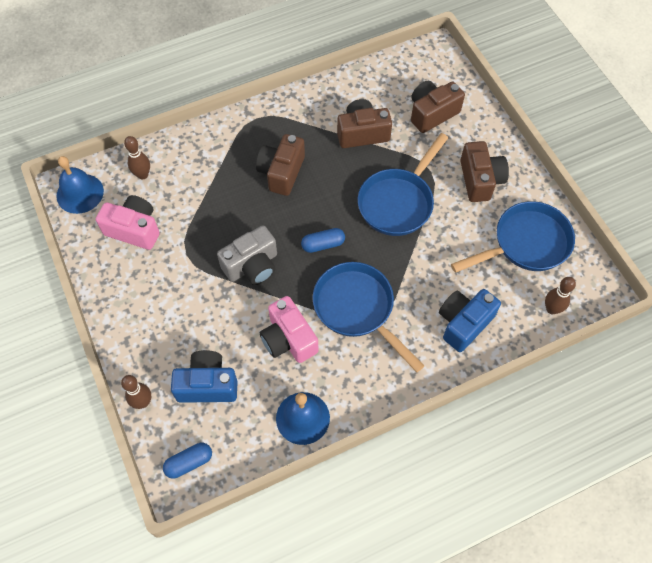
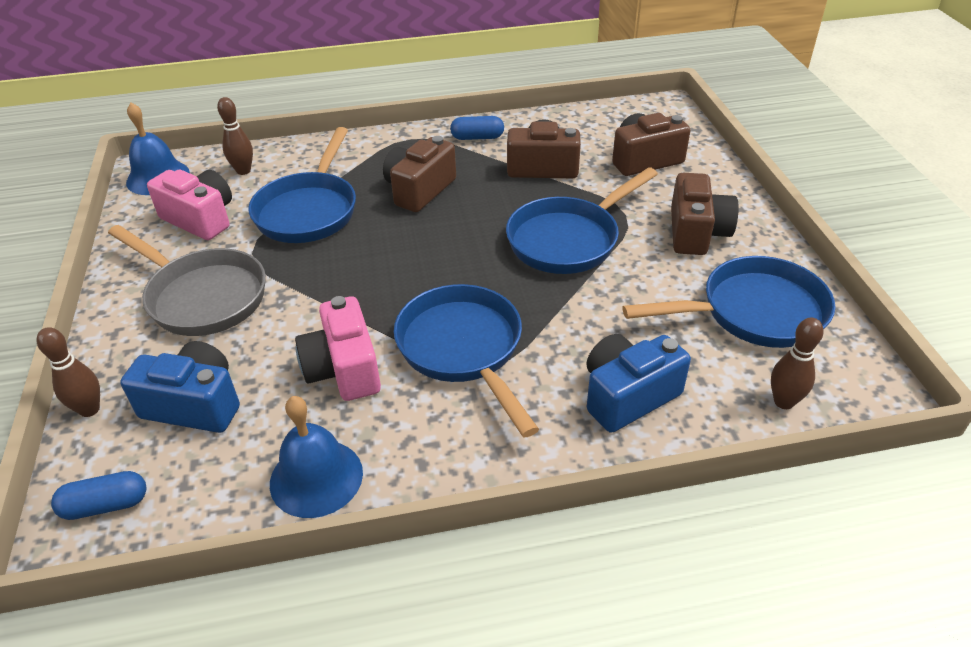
camera: 15 degrees right, 20 degrees down
(170, 299) = (202, 296): none -> grey pan
(209, 207) = (309, 210): none -> blue pan
(252, 265) = (333, 277): grey camera -> none
(323, 244) = (443, 269): blue capsule -> blue capsule (477, 137)

